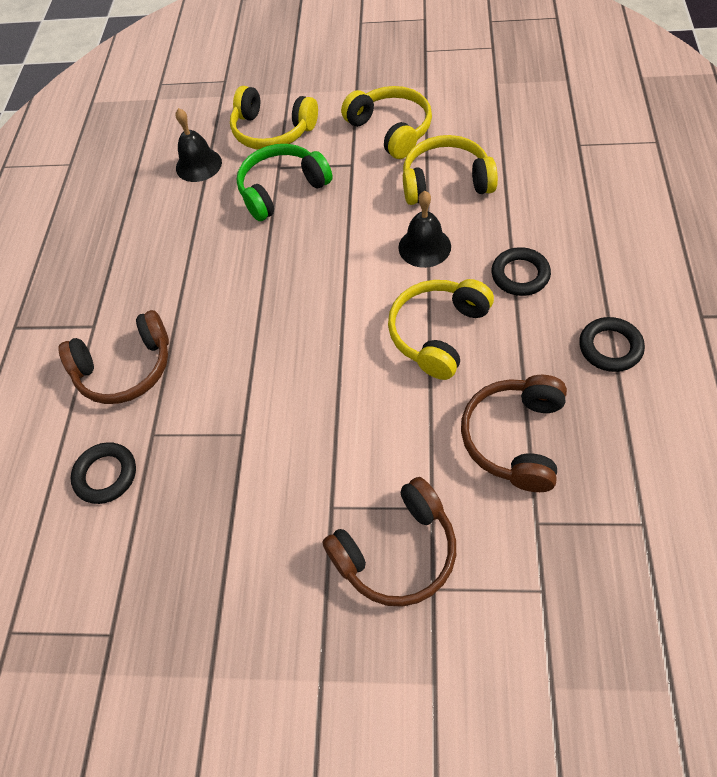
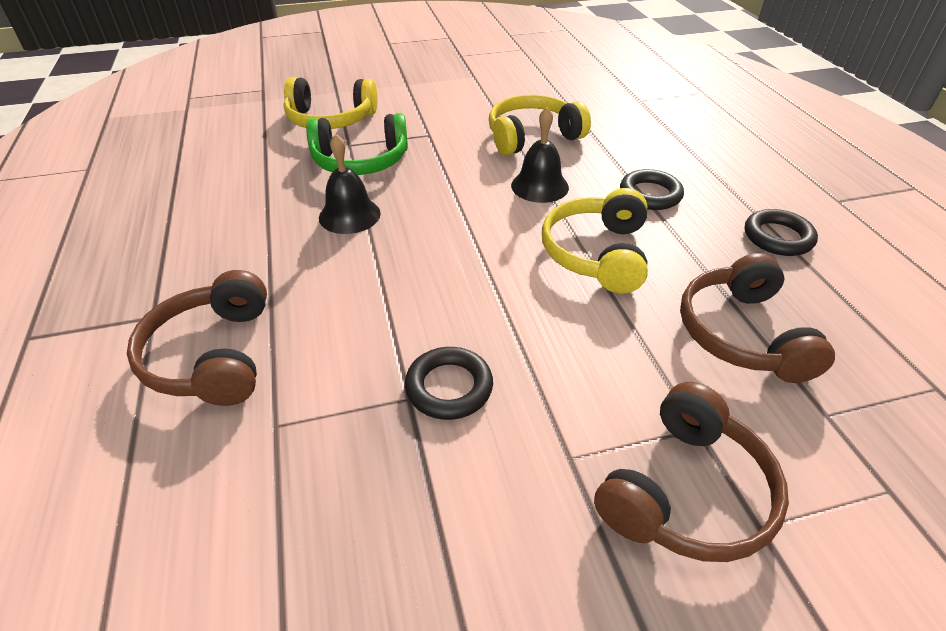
camera: 25 degrees left, 15 degrees down
(106, 475) = (214, 495): black ring -> black ring (449, 387)
(125, 369) = (213, 355): brown headphones -> brown headphones turned 120 degrees clockwise
(198, 165) = (254, 152): black bell -> black bell (349, 215)
(282, 189) = (360, 161): green headphones -> green headphones turned 135 degrees counterclockwise
(391, 130) = (456, 107): yellow headphones -> none

